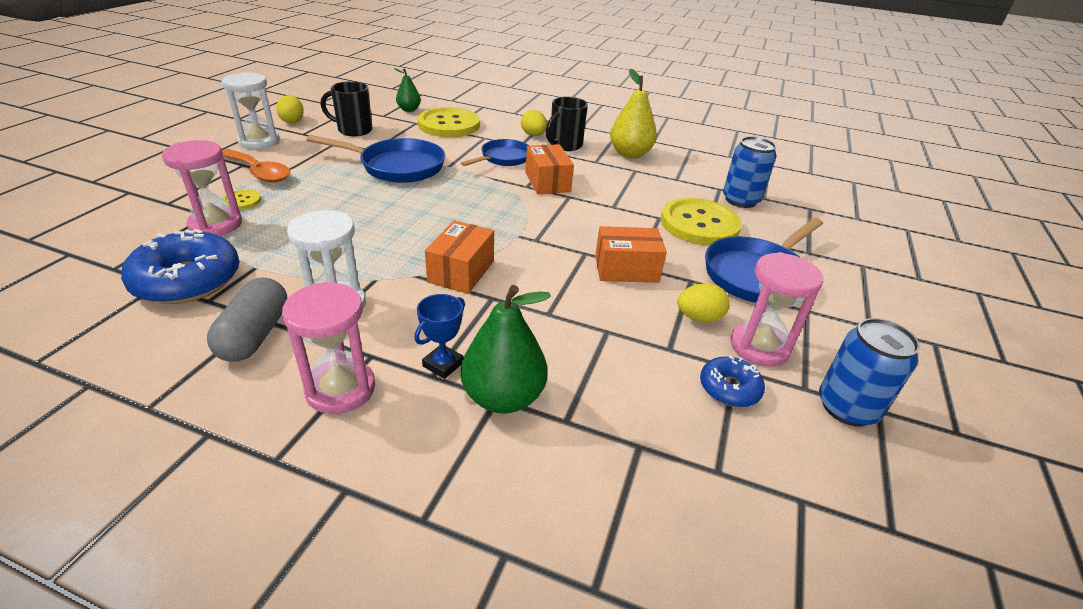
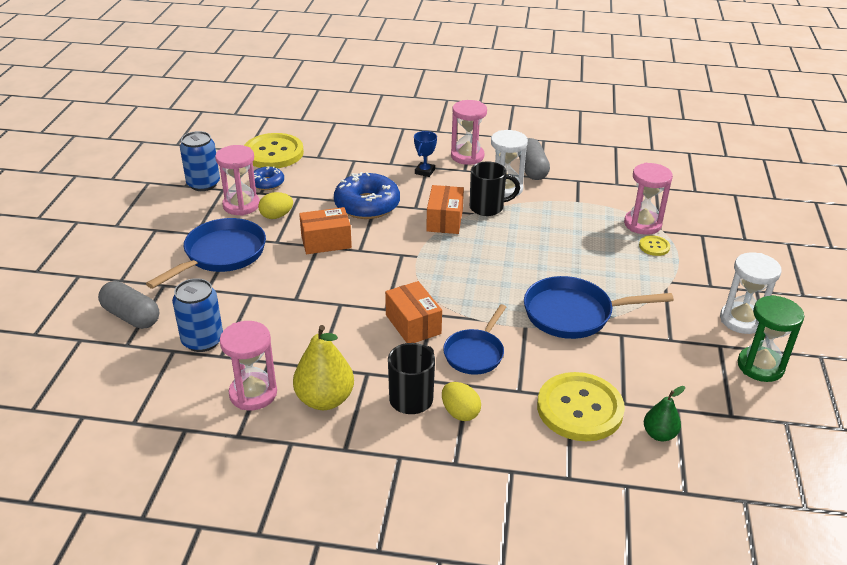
camera: 170 degrees right, 0 degrees up
(187, 280) = (604, 188): blue donut -> blue donut (367, 205)
(259, 172) = (683, 279): orange spoon -> none
(292, 121) = (760, 366): yellow egg -> green hourglass
(353, 130) = (676, 365): black mug -> black mug (487, 207)
(503, 397) = (387, 164): green pear -> none
(685, 164) = (253, 393): none -> pink hourglass
(699, 224) = (257, 298): yellow button -> yellow button (273, 153)
(822, 228) = (131, 316): none -> grey capsule

